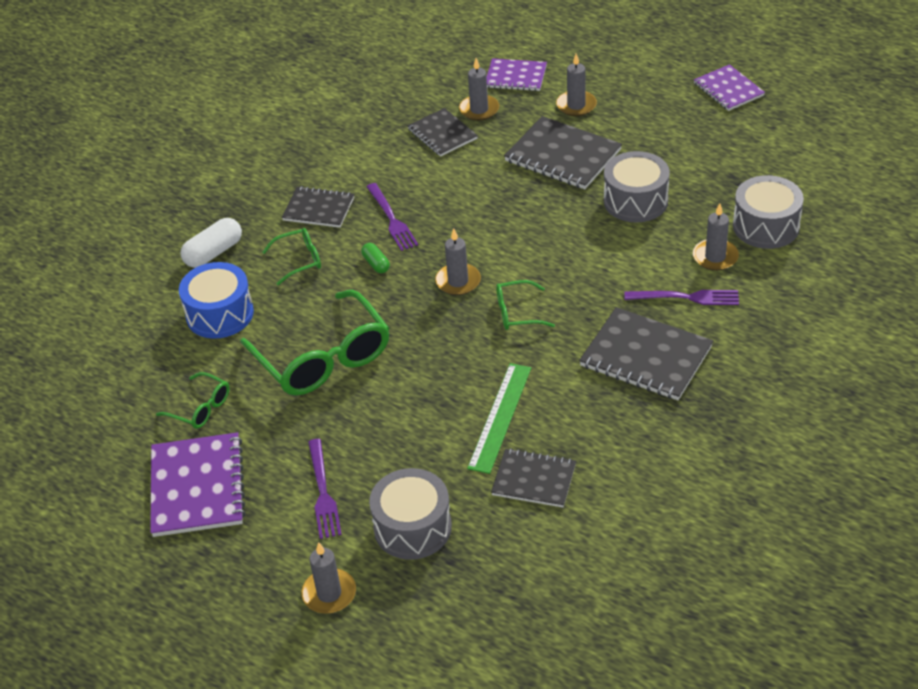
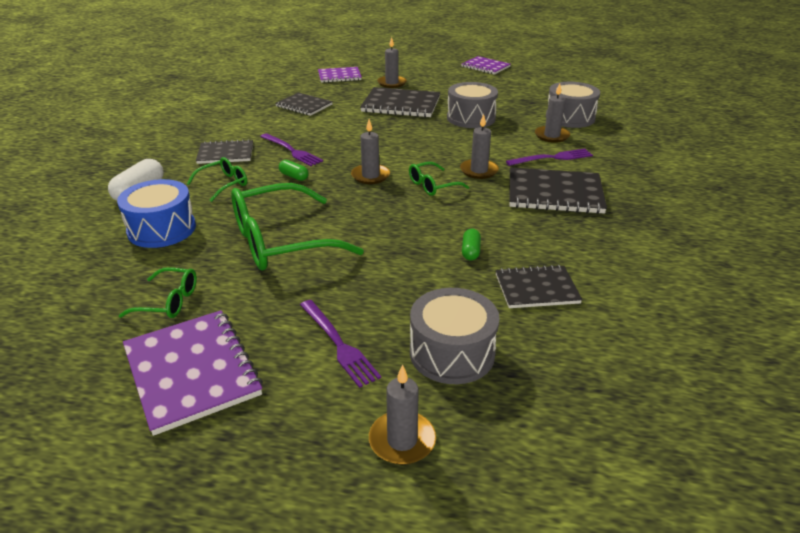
camera: 25 degrees left, 10 degrees down
(323, 358) = (280, 242): green glasses -> green glasses turned 120 degrees clockwise
(479, 110) = (324, 92): grey candle -> grey candle (479, 171)
(500, 417) = (470, 251): green ruler -> green capsule

